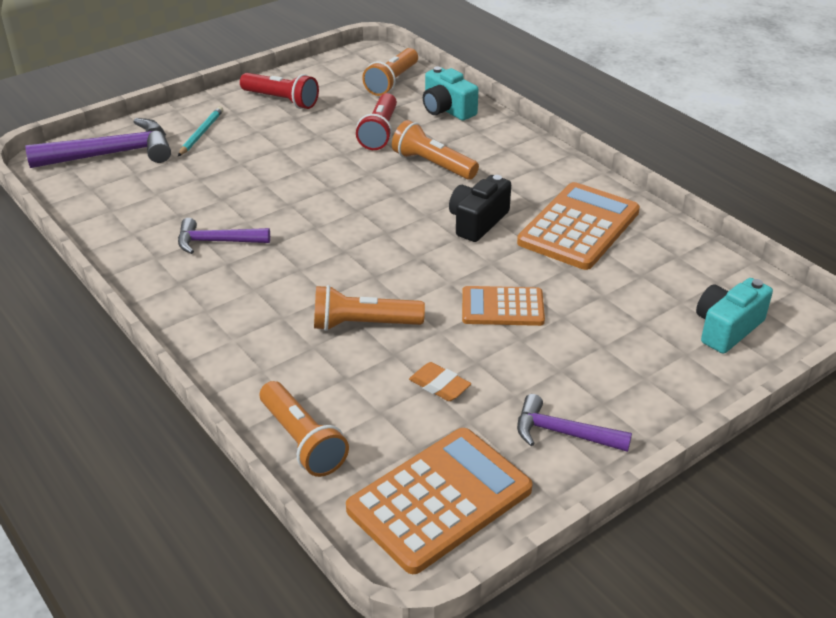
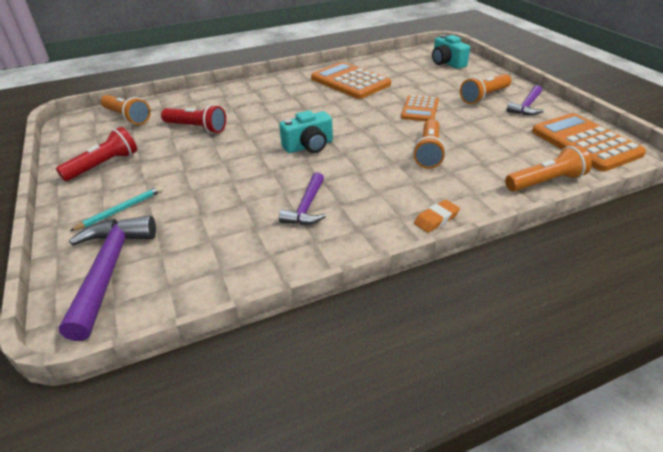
camera: 75 degrees left, 0 degrees up
(201, 133) = (120, 210): turquoise pencil -> turquoise pencil turned 105 degrees clockwise
(433, 164) = (255, 114): orange flashlight -> orange flashlight (484, 96)
(439, 385) = (490, 134): orange eraser -> orange eraser (436, 219)
(447, 109) = (188, 102): turquoise camera -> turquoise camera (309, 146)
(477, 222) = (331, 107): black camera -> none

